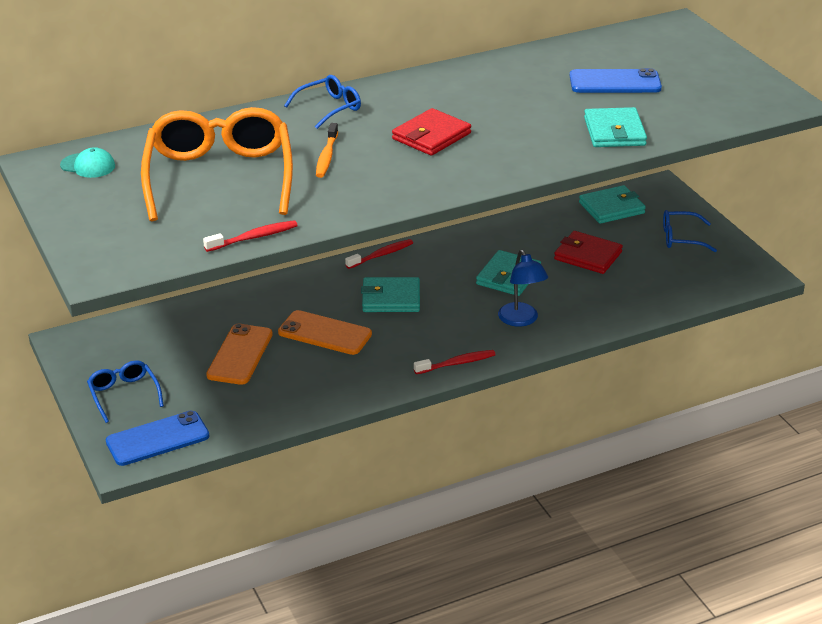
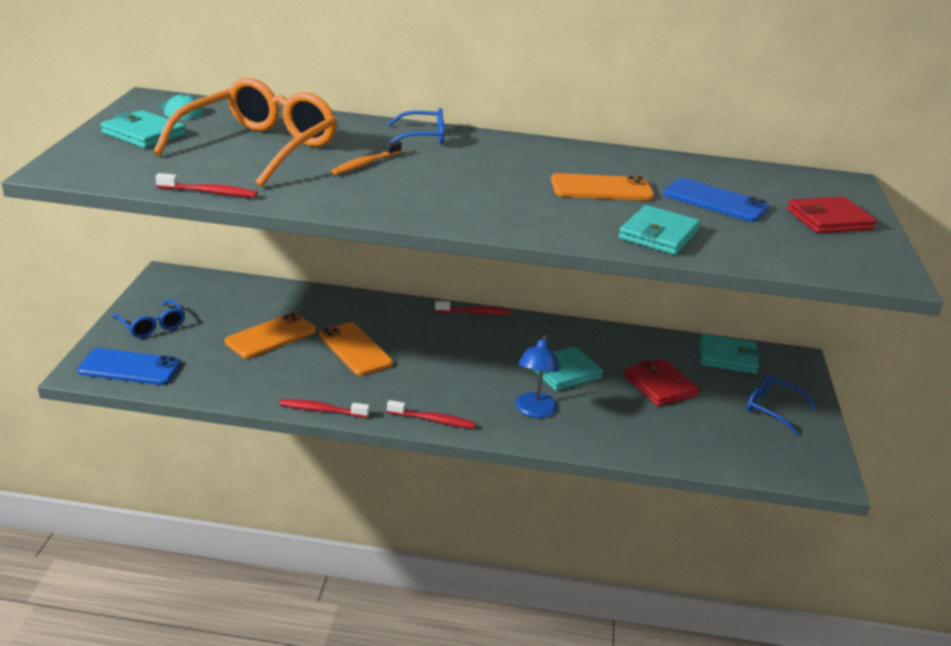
camera: 30 degrees right, 5 degrees down
(123, 394) = (152, 326): blue glasses -> blue glasses turned 135 degrees clockwise
(363, 397) = (321, 410): none -> red toothbrush
(391, 298) = (442, 347): turquoise wallet -> turquoise wallet (143, 134)
(431, 136) = (477, 181): red wallet -> red wallet (829, 220)
(526, 104) = (601, 188): none -> orange phone

